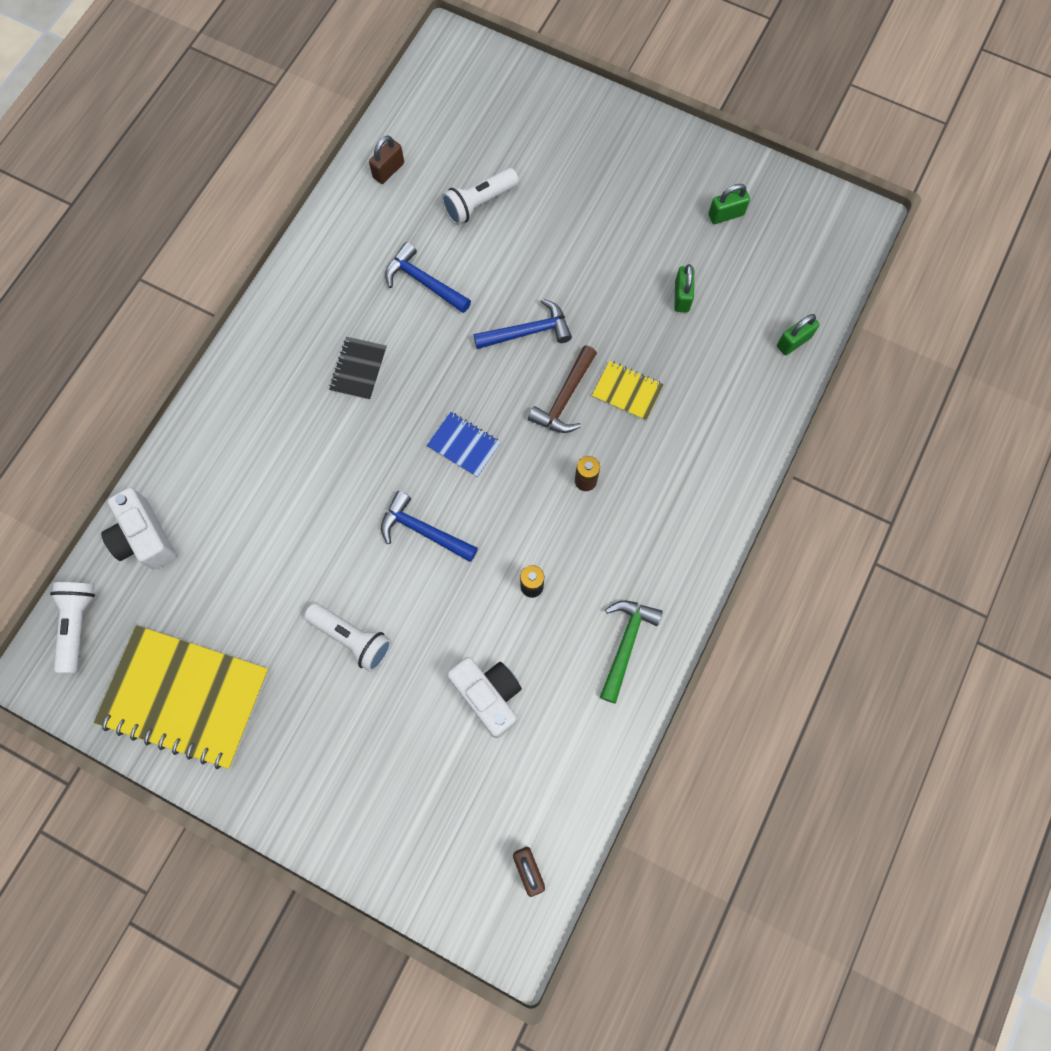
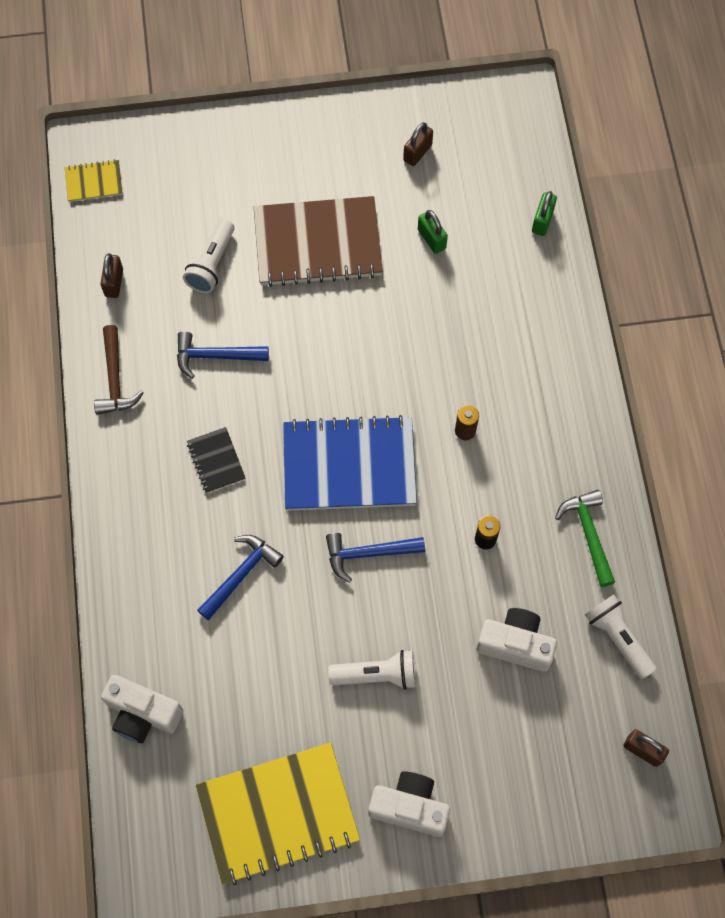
camera: 35 degrees left, 5 degrees down
(78, 625) = (142, 821): white flashlight -> white flashlight (618, 638)
(294, 770) = (409, 807): none -> white camera
(464, 445) = (349, 465): blue notebook -> blue notebook, size x2.19
(528, 332) = (331, 343): blue hammer -> blue hammer (241, 575)
(564, 398) = (400, 377): brown hammer -> brown hammer (115, 379)
(580, 241) = (317, 244): none -> brown notebook
(627, 391) = (445, 340): yellow notebook -> yellow notebook (94, 182)
(726, 215) = (417, 152): green padlock -> brown padlock

